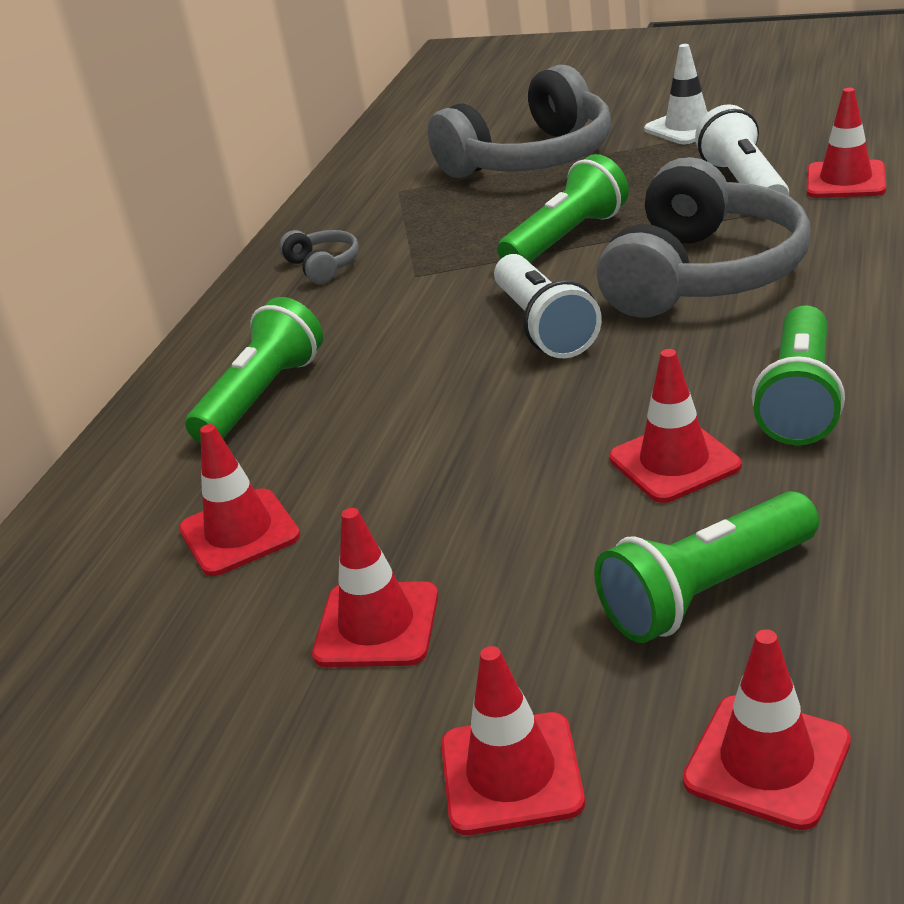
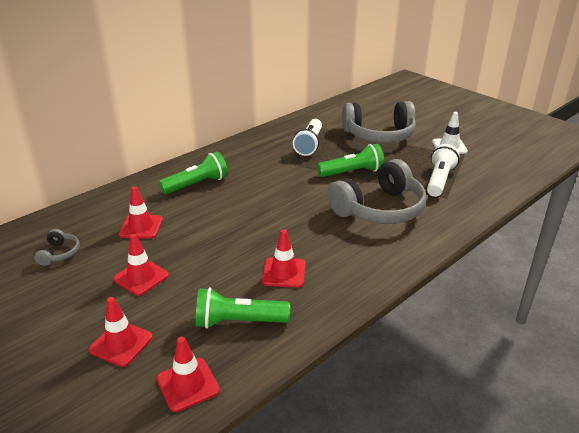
camera: 25 degrees right, 0 degrees up
(323, 266) = (266, 146): grey headphones -> grey headphones (59, 253)
(544, 327) = (304, 202): white flashlight -> white flashlight (309, 145)
(800, 399) = (351, 273): green flashlight -> none
(845, 180) = (478, 196): red traffic cone -> none

